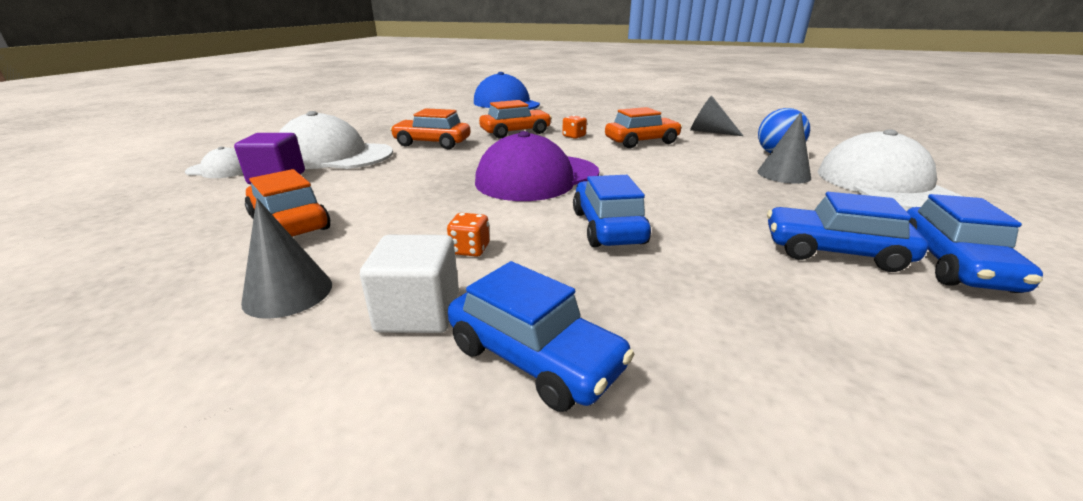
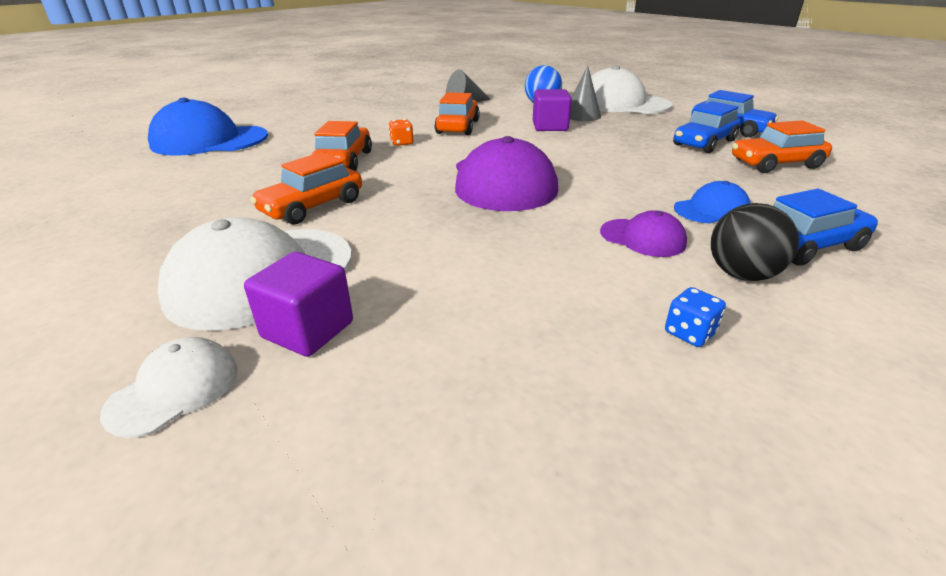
camera: 60 degrees left, 5 degrees up
(288, 293) = (689, 333): grey cone -> blue dice
(290, 223) = (507, 325): orange car -> orange car (775, 164)
(418, 312) = (742, 274): white cube -> black ball
(470, 249) = (642, 238): orange dice -> purple cap
(585, 279) = (711, 209): none -> blue cap
(608, 227) = (633, 183): blue car -> none
(713, 168) = (550, 126): none -> purple cube

